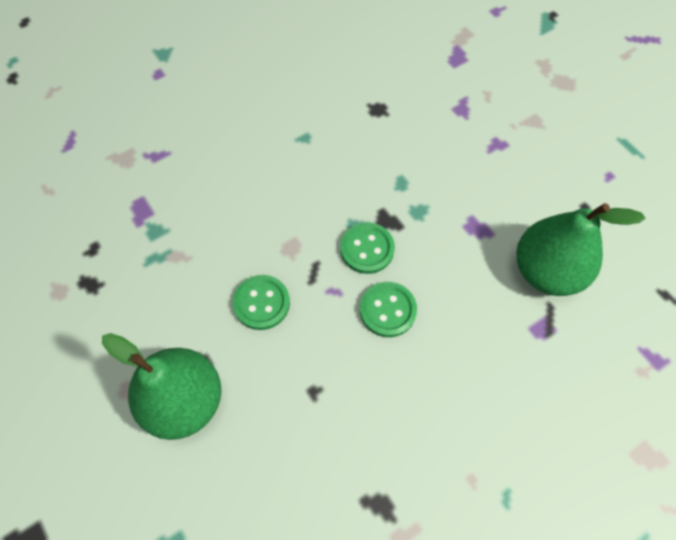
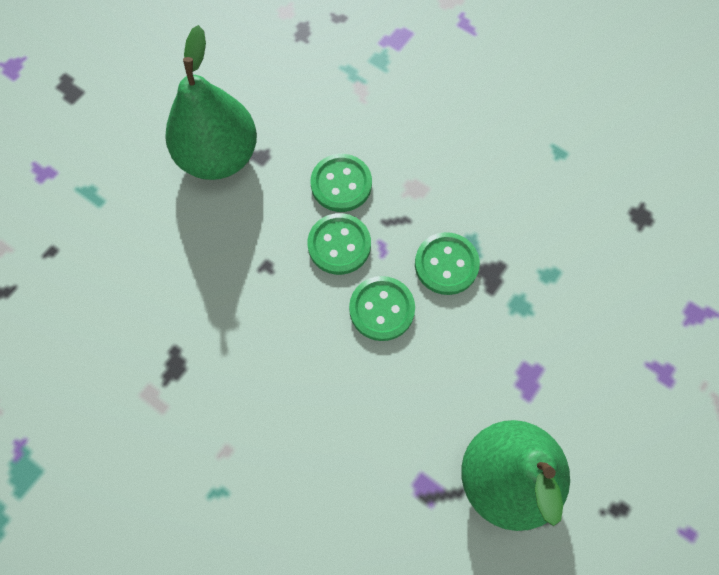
camera: 70 degrees right, 5 degrees up
(318, 324) = (339, 245): none -> green button

